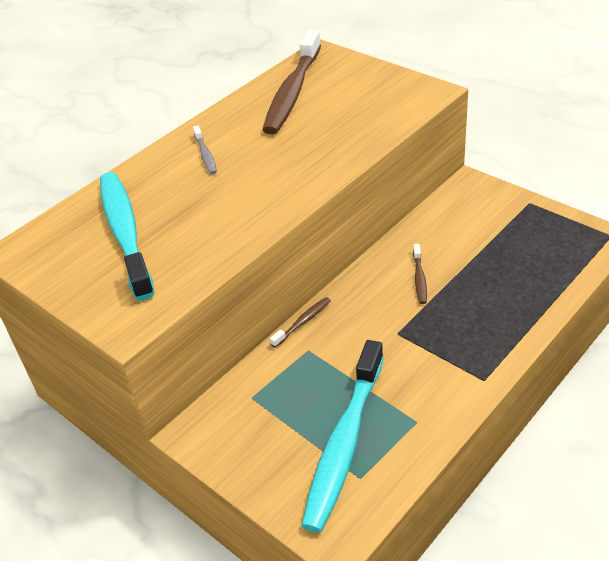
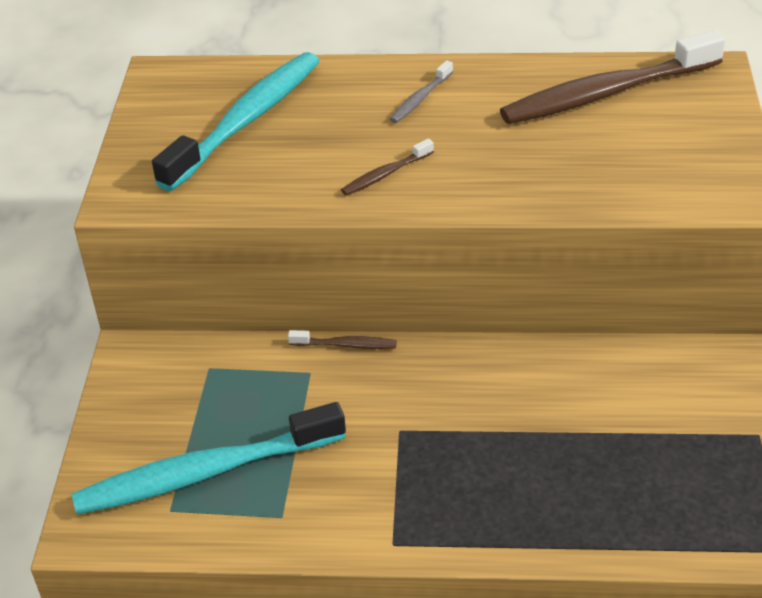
camera: 50 degrees right, 0 degrees up
(419, 278) = (506, 402): brown toothbrush -> brown toothbrush (385, 174)

